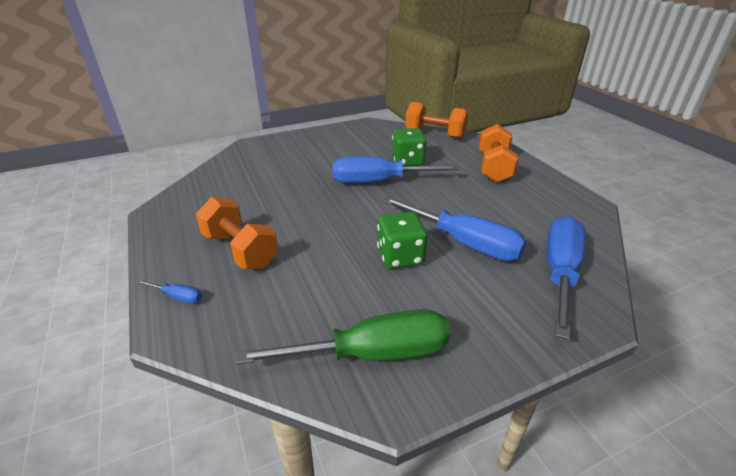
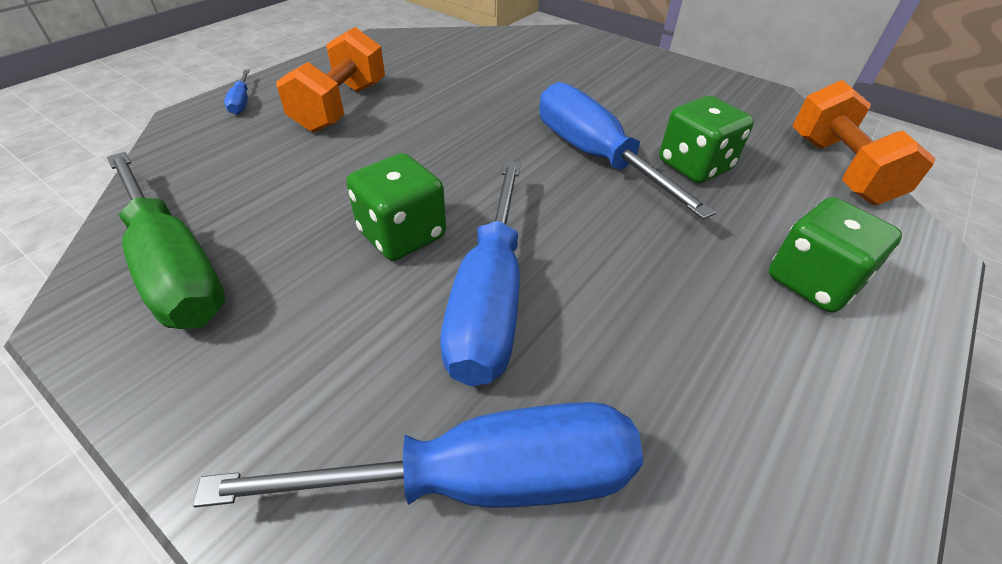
camera: 60 degrees right, 10 degrees up
(494, 168) = (812, 281): orange dumbbell -> green dice

